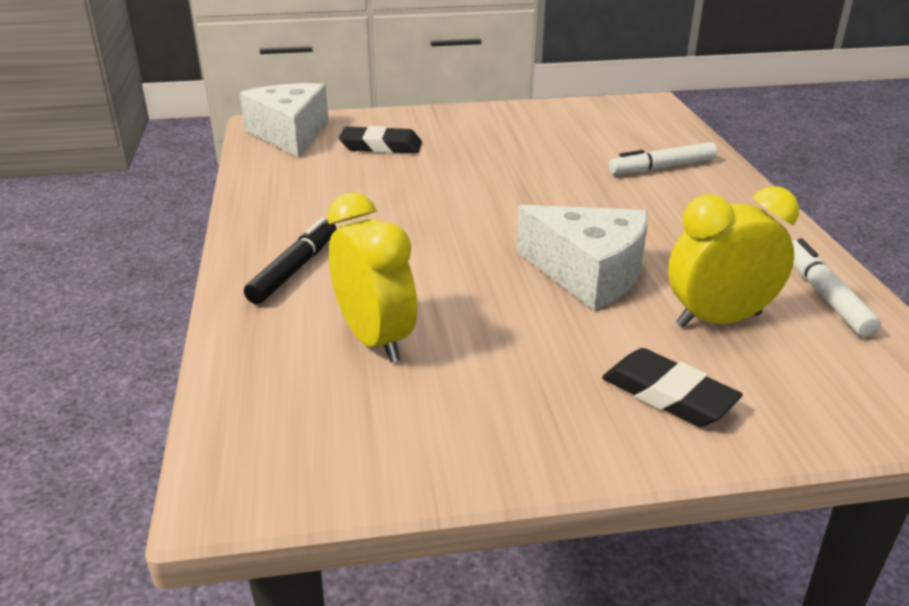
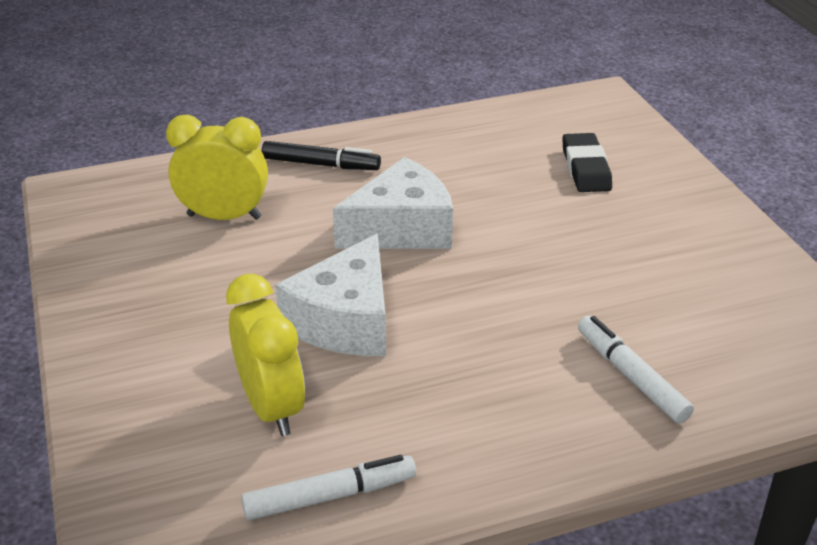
camera: 80 degrees right, 5 degrees up
(290, 134) = (587, 113): white cheese -> white cheese (401, 228)
(375, 339) = (224, 216): yellow clock -> yellow clock turned 135 degrees counterclockwise
(668, 394) = (153, 370): black eraser -> none

